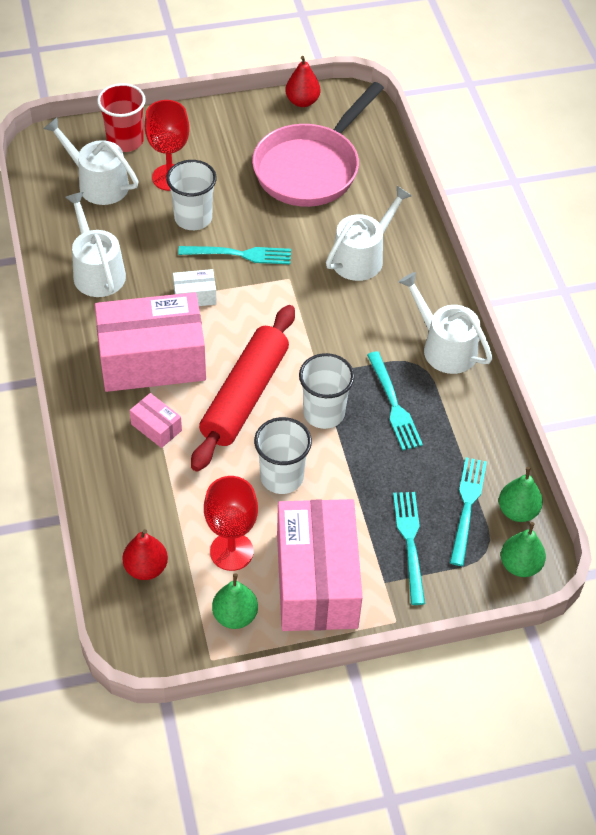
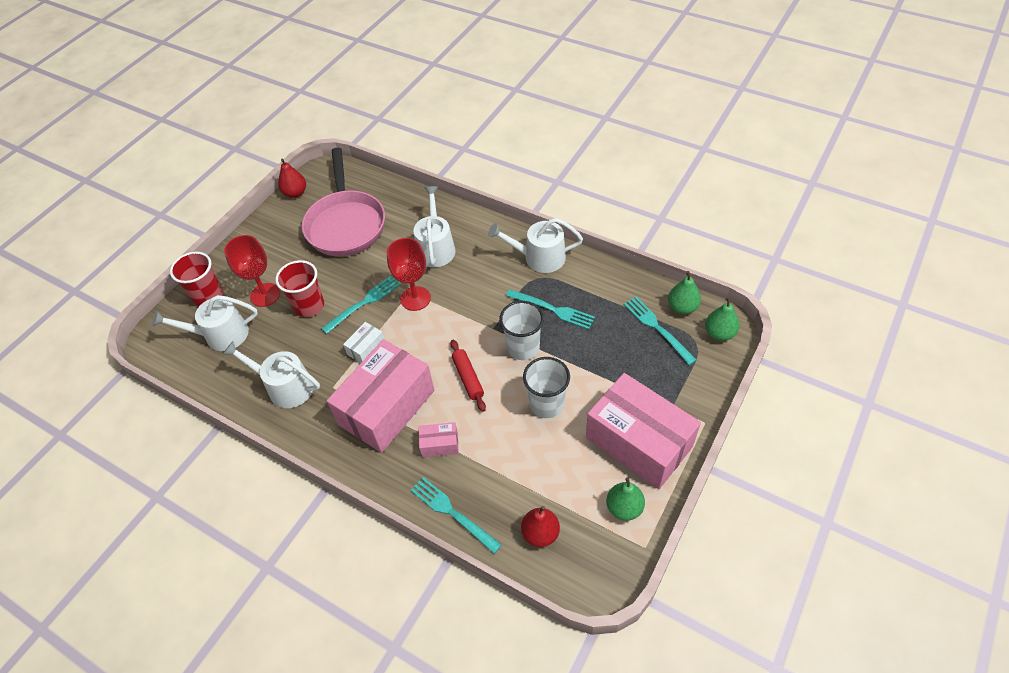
camera: 40 degrees left, 0 degrees up
(193, 218) = (309, 306): white cup -> red cup
(231, 551) = (574, 473): red goblet -> red goblet (415, 298)
(245, 396) = (468, 378): red rolling pin -> red rolling pin, size x0.50
(409, 541) = (655, 373): turquoise fork -> turquoise fork (451, 512)

